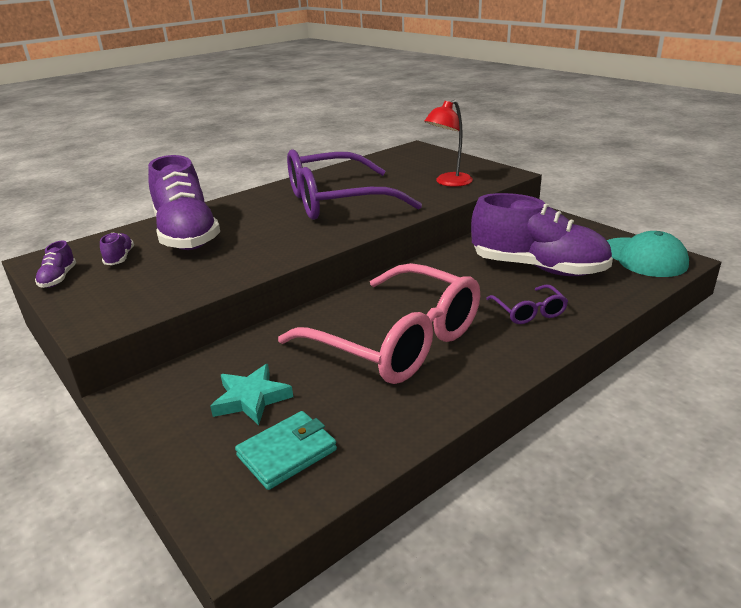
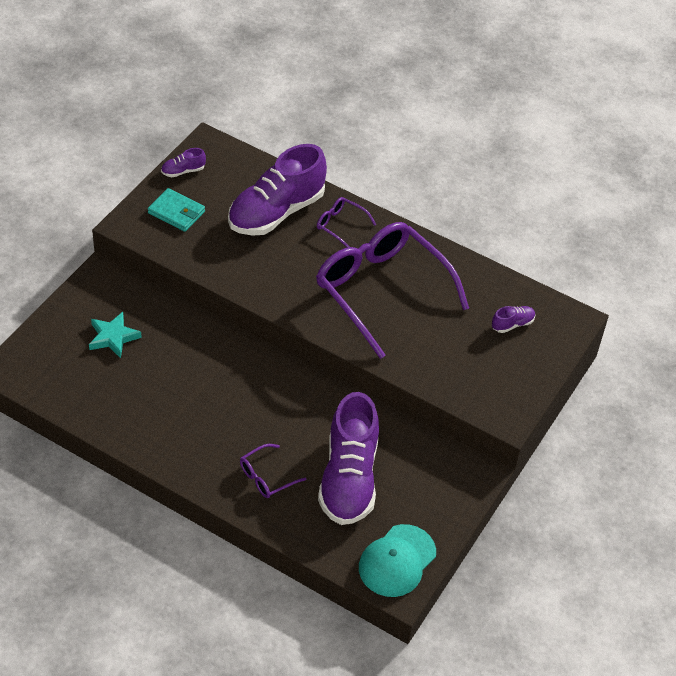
camera: 65 degrees right, 20 degrees up
(120, 258) = (224, 189): purple shoe -> purple shoe (512, 324)
(238, 209) = (340, 225): none -> purple glasses
(287, 453) = (69, 371): turquoise wallet -> turquoise wallet (176, 212)
(398, 341) = (200, 399): pink glasses -> none
(448, 182) = (462, 370): red lamp -> none

